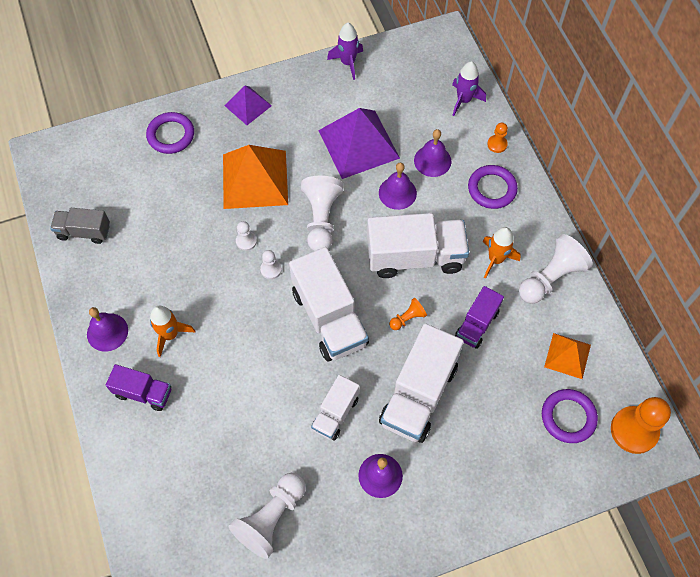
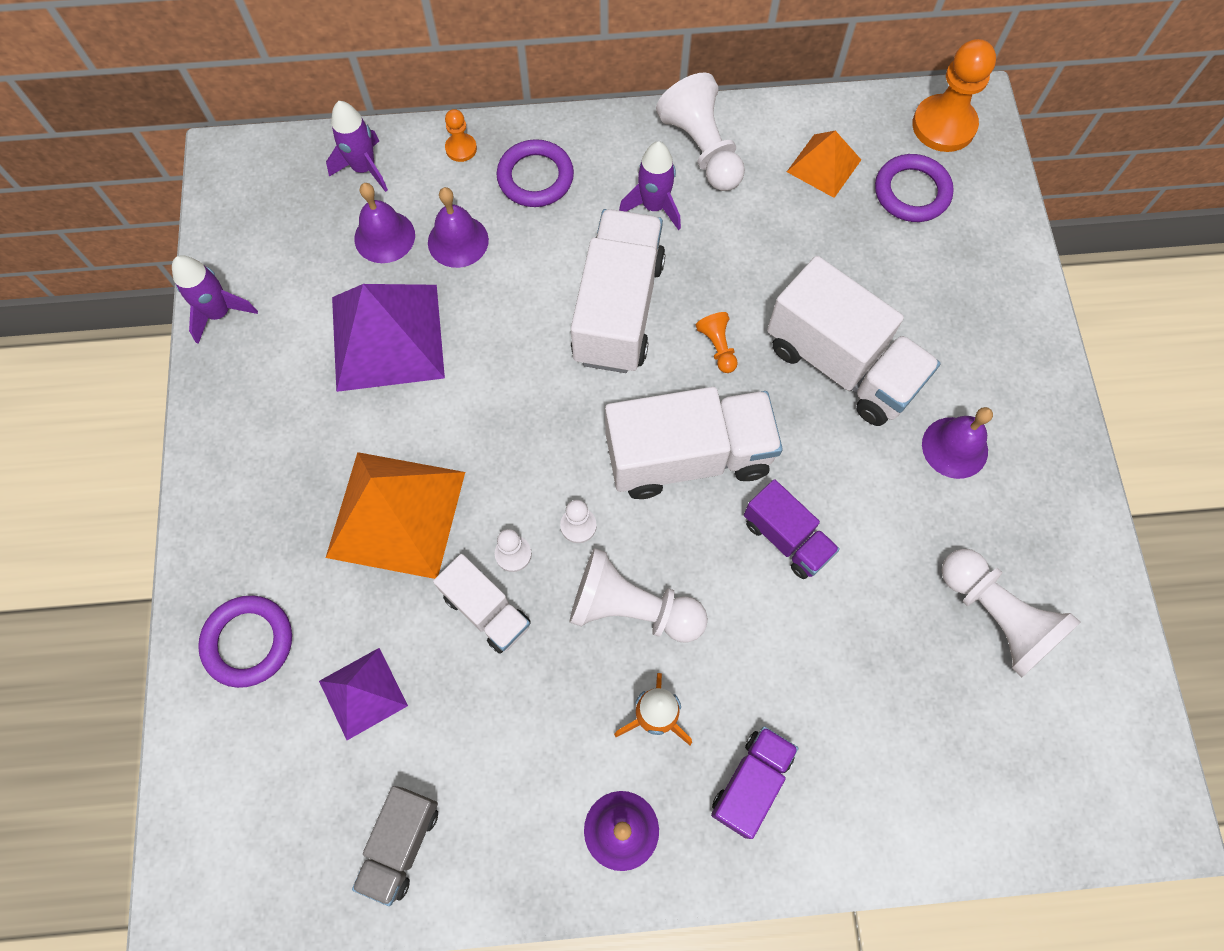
camera: 75 degrees left, 5 degrees up
(248, 105) = (239, 493): purple pyramid -> purple pyramid (363, 693)
(321, 219) = (510, 427): white pawn -> white pawn (632, 608)
(335, 413) = (848, 485): white truck -> white truck (487, 610)
(397, 193) = (498, 304): purple bell -> purple bell (384, 236)
(477, 324) = (750, 260): purple truck -> purple truck (786, 538)
(495, 259) = (654, 206): orange rocket -> purple rocket

